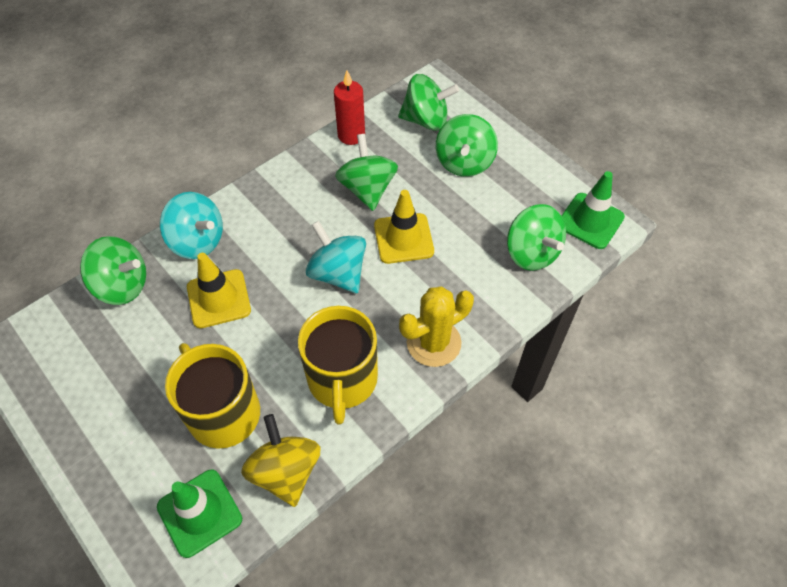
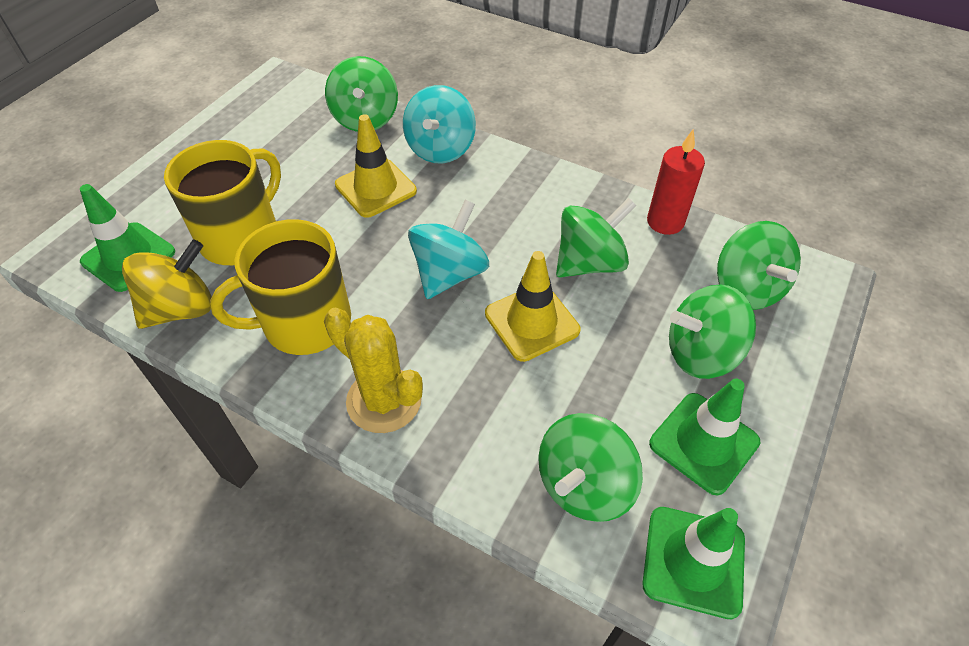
camera: 70 degrees right, 5 degrees down
(524, 187) = (704, 443): none -> green traffic cone

